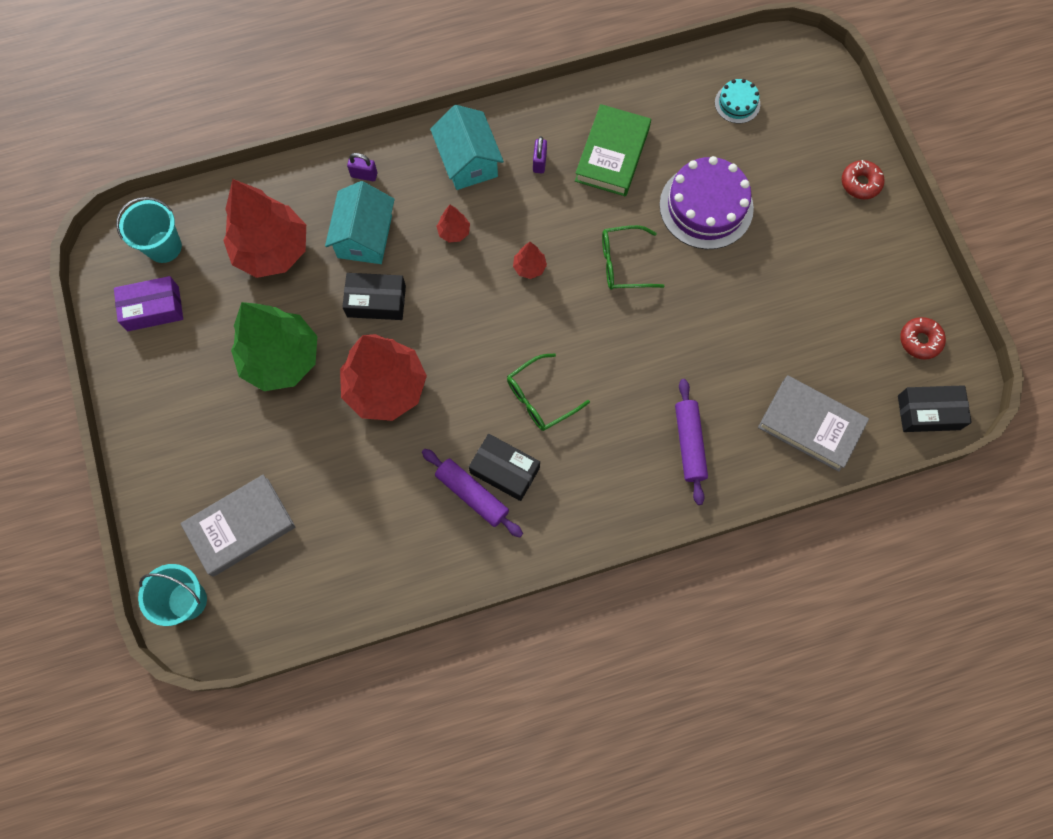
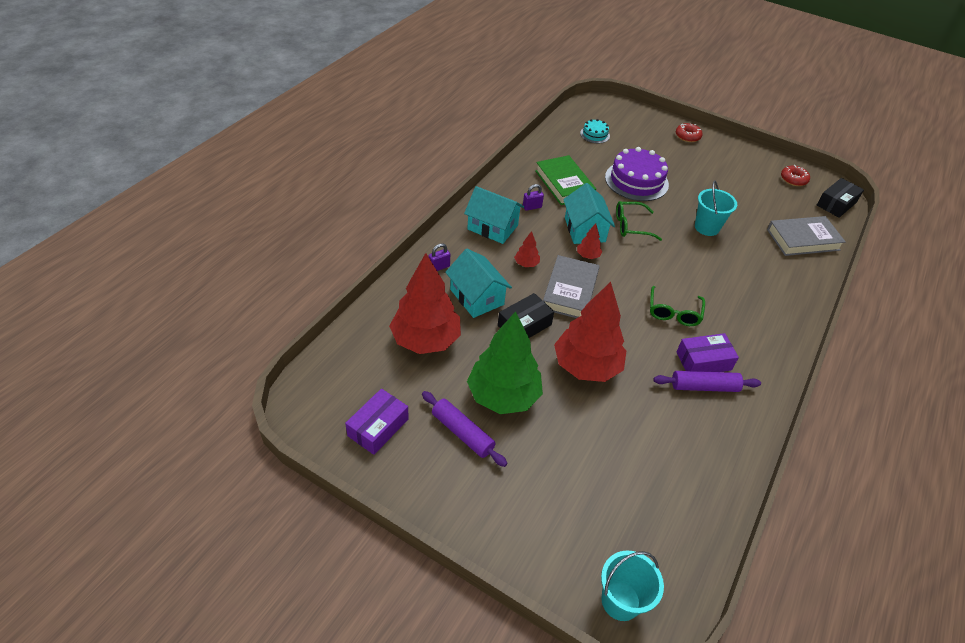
camera: 45 degrees left, 25 degrees down
(164, 247) = (345, 385): turquoise bucket -> turquoise bucket (707, 227)
(241, 527) = (597, 518): grey book -> grey book (570, 291)
(504, 470) = (703, 361): black box -> purple box
(539, 162) = (532, 207): purple padlock -> purple padlock turned 75 degrees counterclockwise
(564, 232) = (584, 229): none -> turquoise house
(623, 263) = (631, 226): green glasses -> green glasses turned 45 degrees clockwise
(689, 443) = (767, 283): purple rolling pin -> purple rolling pin (462, 433)

